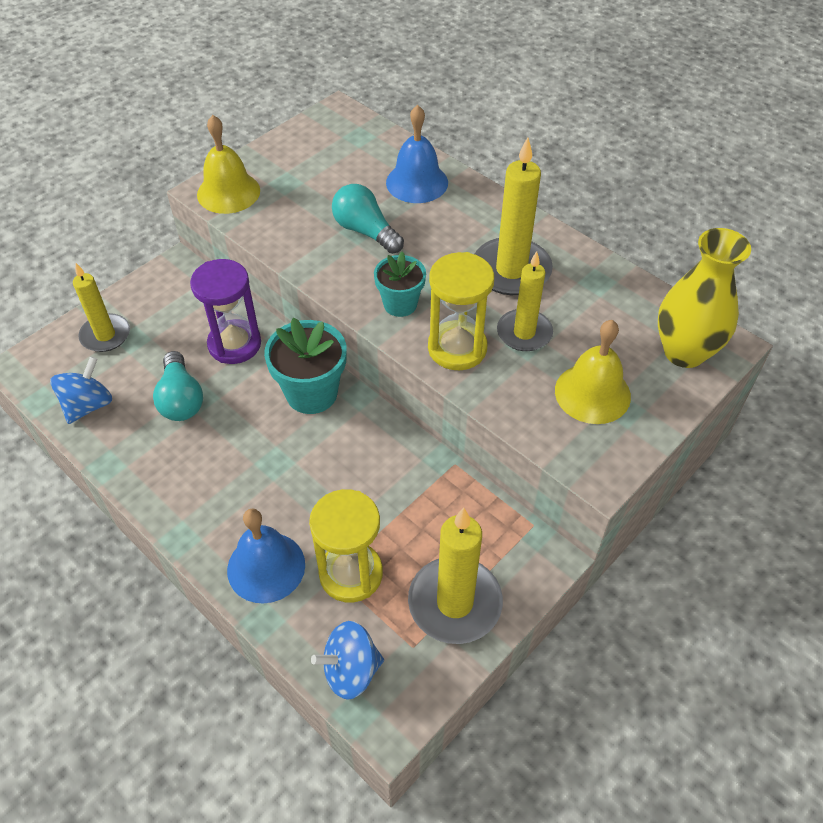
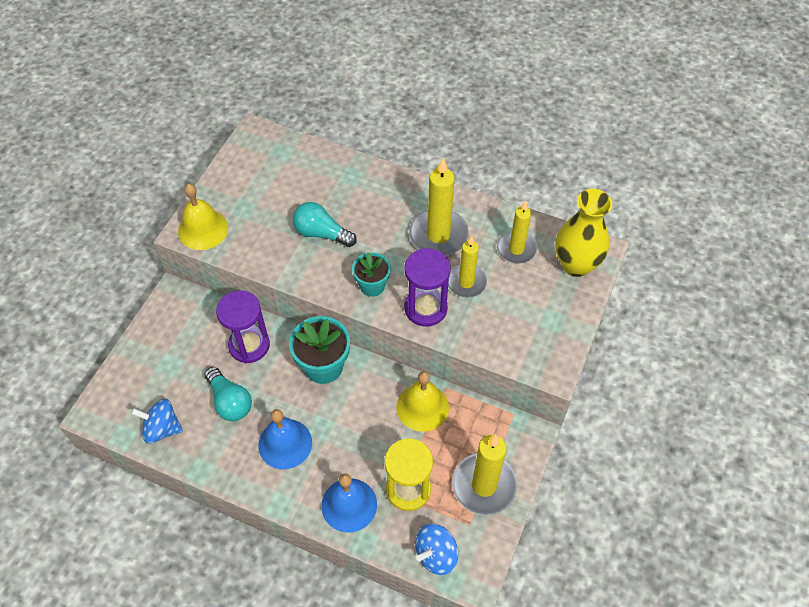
camera: 20 degrees left, 5 degrees up
(88, 405) = (162, 429): blue spinning top -> blue spinning top turned 90 degrees counterclockwise
(105, 335) = (146, 368): yellow candle -> yellow candle (516, 249)
(417, 182) = (341, 180): blue bell -> blue bell (285, 443)
(457, 348) = (425, 308): yellow hourglass -> purple hourglass
(592, 393) = (528, 314): yellow bell -> yellow bell (422, 407)

